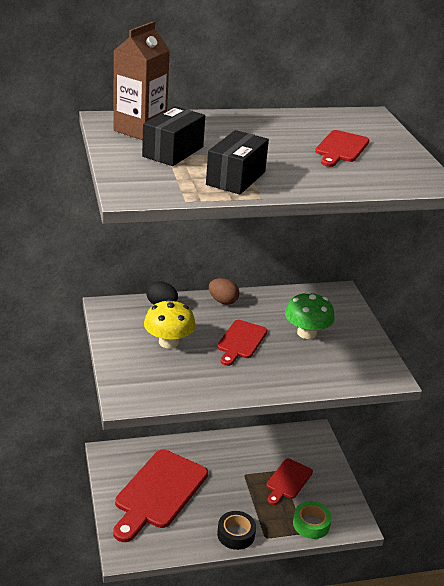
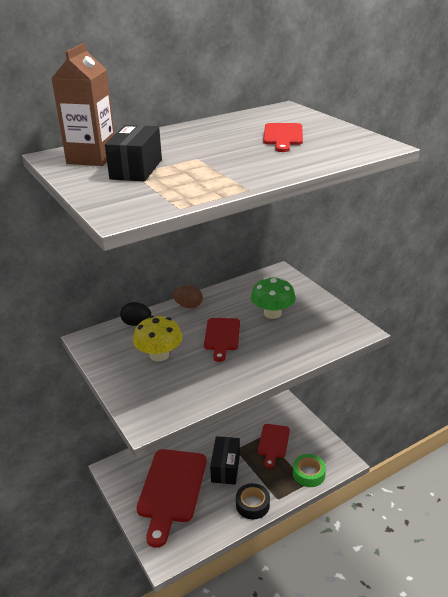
camera: 15 degrees left, 0 degrees up
(236, 178) = (212, 178): black box -> black box (225, 468)

